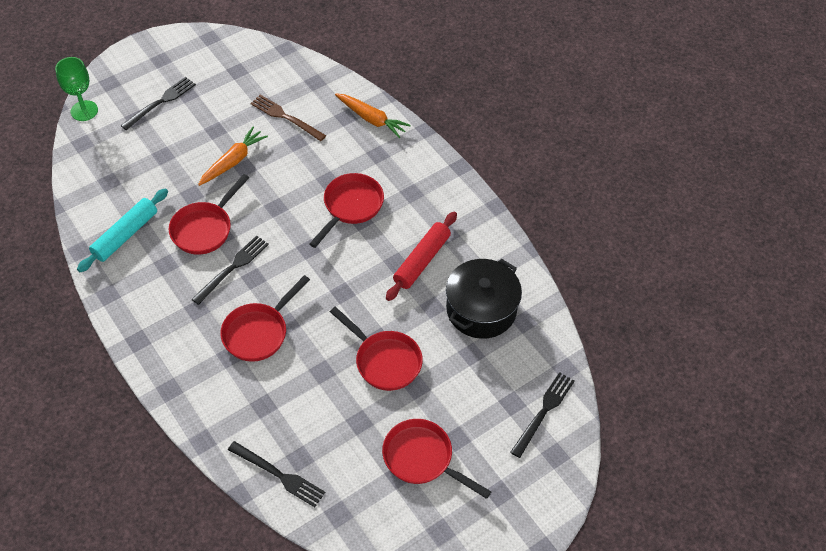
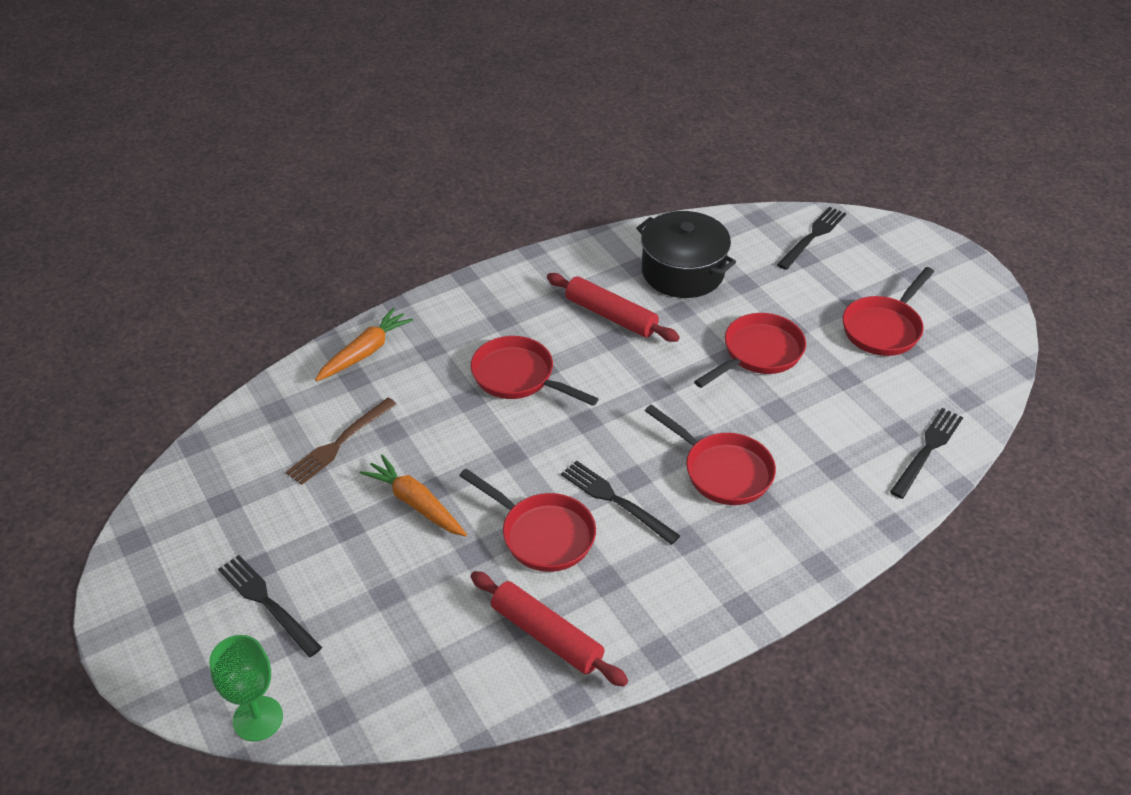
camera: 85 degrees left, 10 degrees down
(125, 235) = (546, 636): turquoise rolling pin -> red rolling pin
(543, 412) = (813, 236): black fork -> black fork turned 90 degrees clockwise

